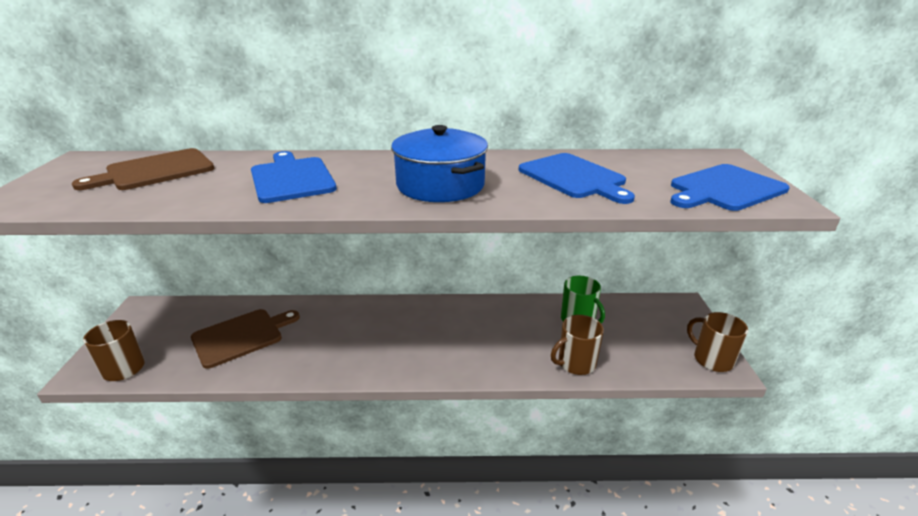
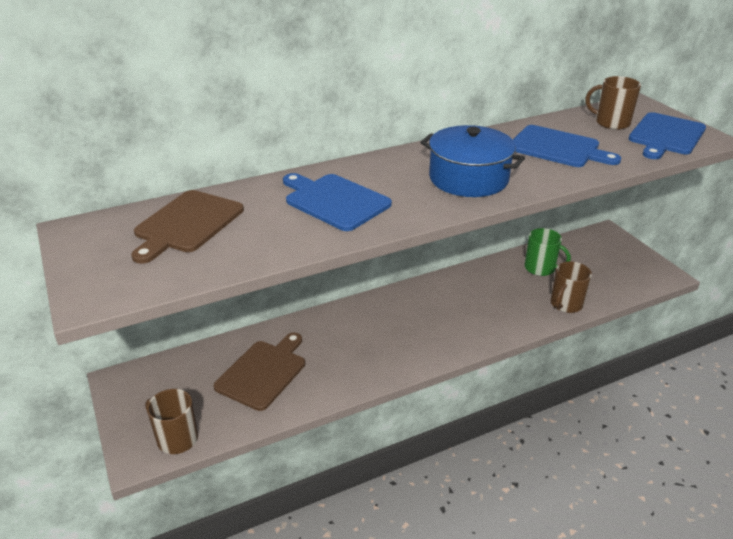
camera: 25 degrees left, 5 degrees up
(712, 359) = (654, 271): brown mug -> brown mug (611, 123)

